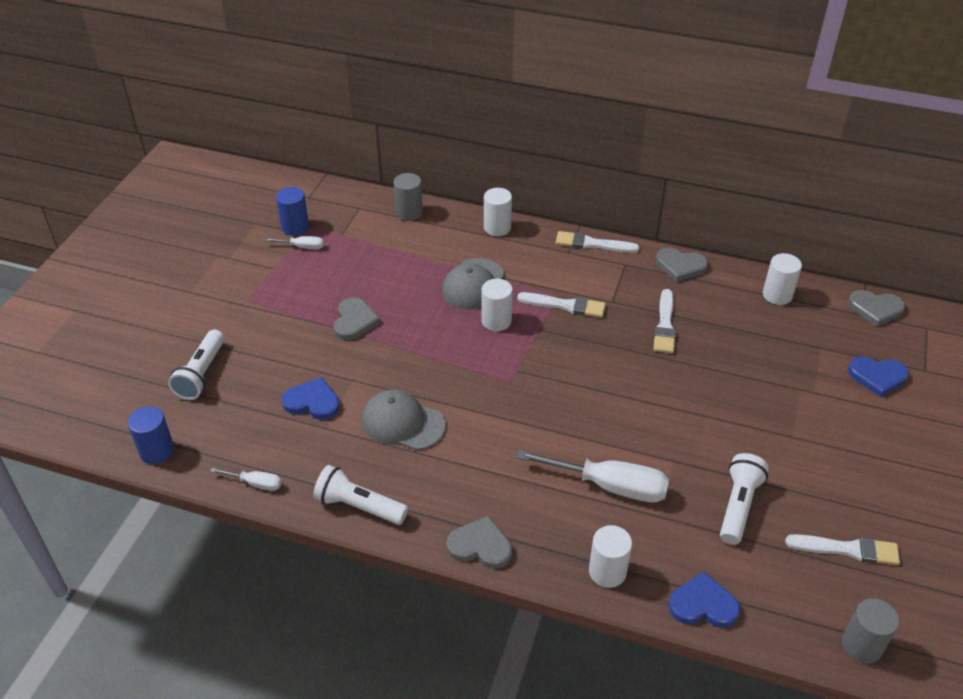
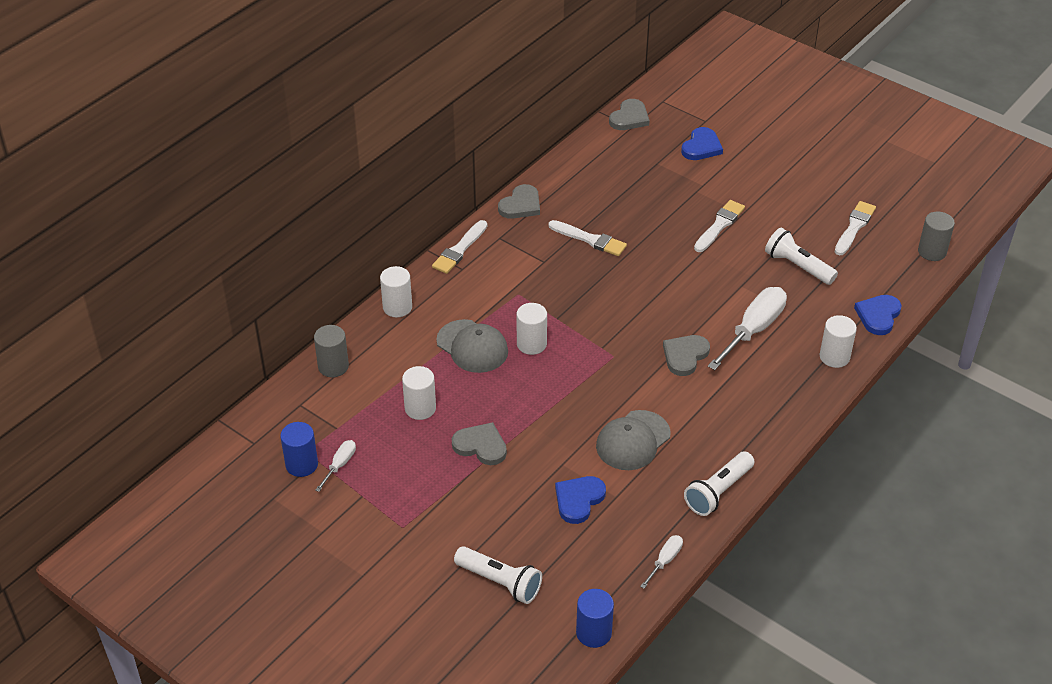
camera: 70 degrees left, 0 degrees up
(480, 546) = (786, 423): grey heart -> grey heart (685, 356)
(565, 305) = (534, 293): white brush -> white brush (719, 225)
(777, 295) = (587, 163): white cylinder -> white cylinder (420, 408)

